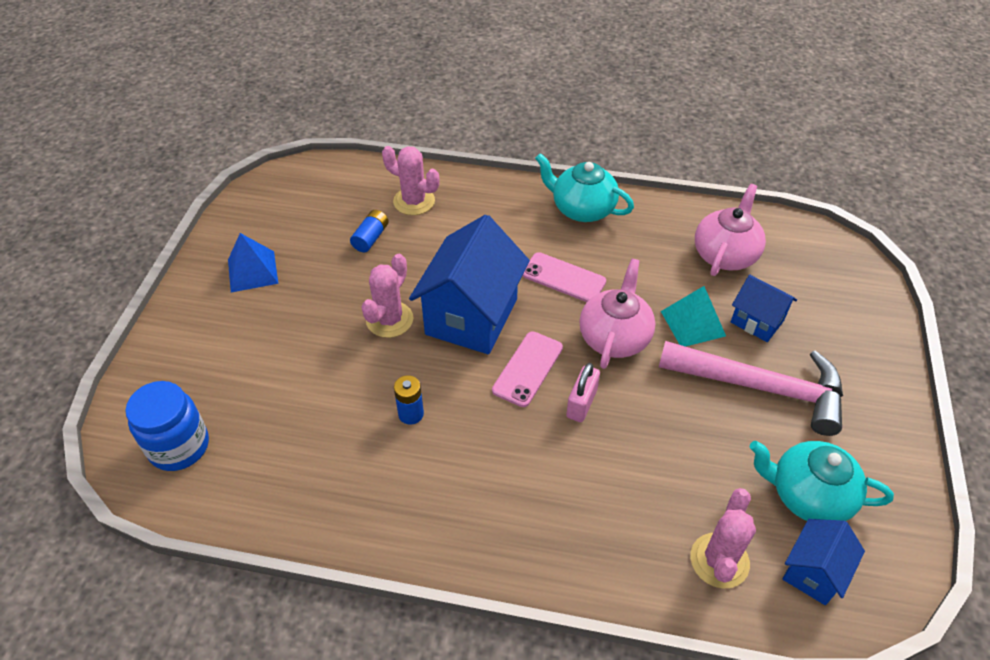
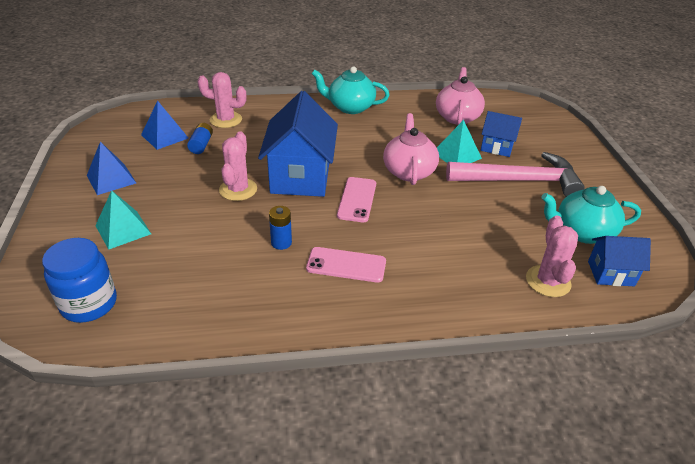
camera: 20 degrees left, 10 degrees down
(243, 350) = (123, 229): none -> turquoise pyramid
(332, 215) = (164, 136): none -> blue pyramid
(563, 278) = (356, 145): pink phone -> pink phone (346, 265)
(581, 403) = (405, 212): pink padlock -> none
(813, 572) = (610, 273): blue house -> blue house turned 75 degrees clockwise

